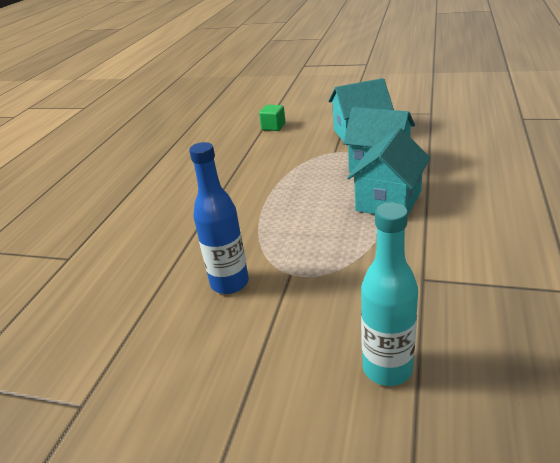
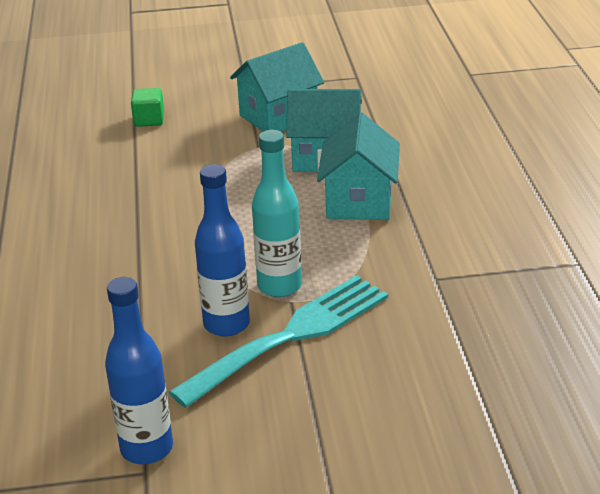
camera: 25 degrees left, 0 degrees up
(98, 382) = (147, 448): none -> blue bottle
(272, 305) = (291, 336): none -> turquoise fork
(387, 368) = (438, 365): turquoise bottle -> turquoise bottle (279, 286)

